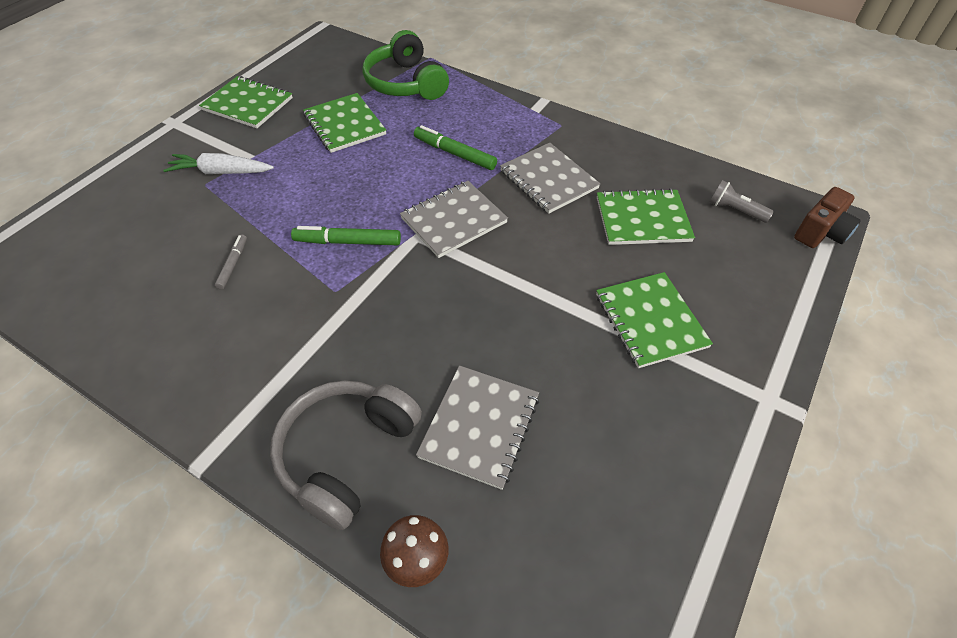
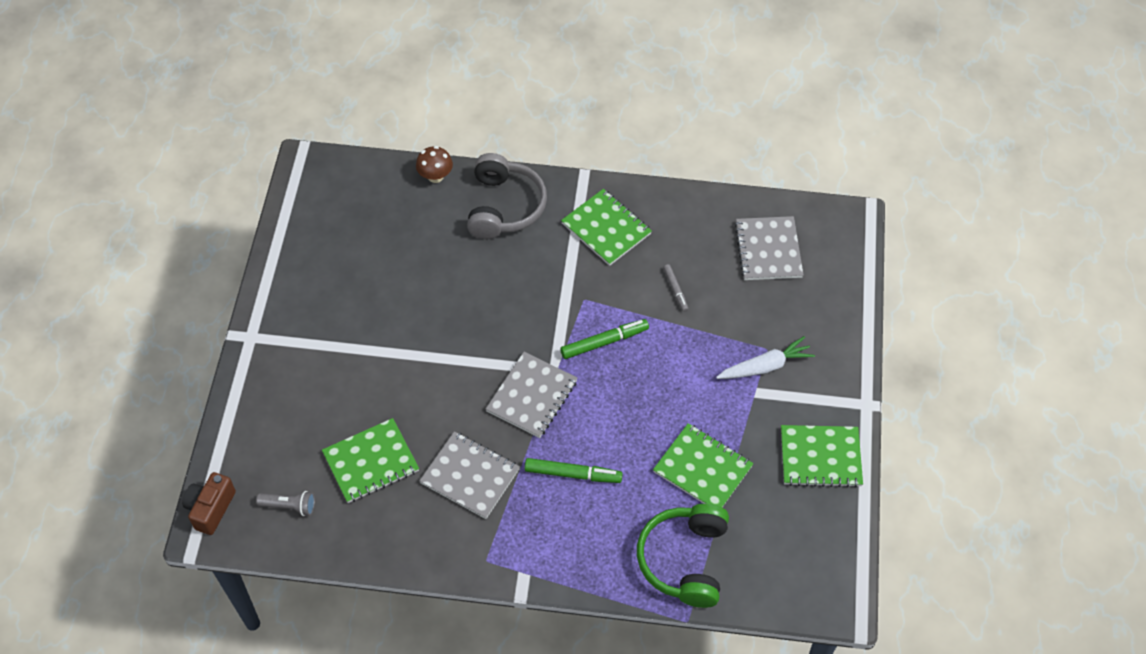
camera: 155 degrees right, 5 degrees up
(406, 83) = (684, 560): green headphones -> green headphones turned 120 degrees counterclockwise
(479, 426) = (433, 250): grey notebook -> grey notebook (768, 250)
(650, 321) = (342, 364): green notebook -> green notebook (606, 229)

